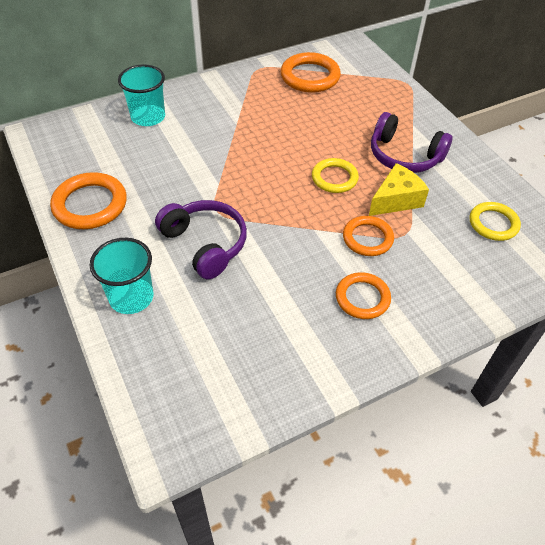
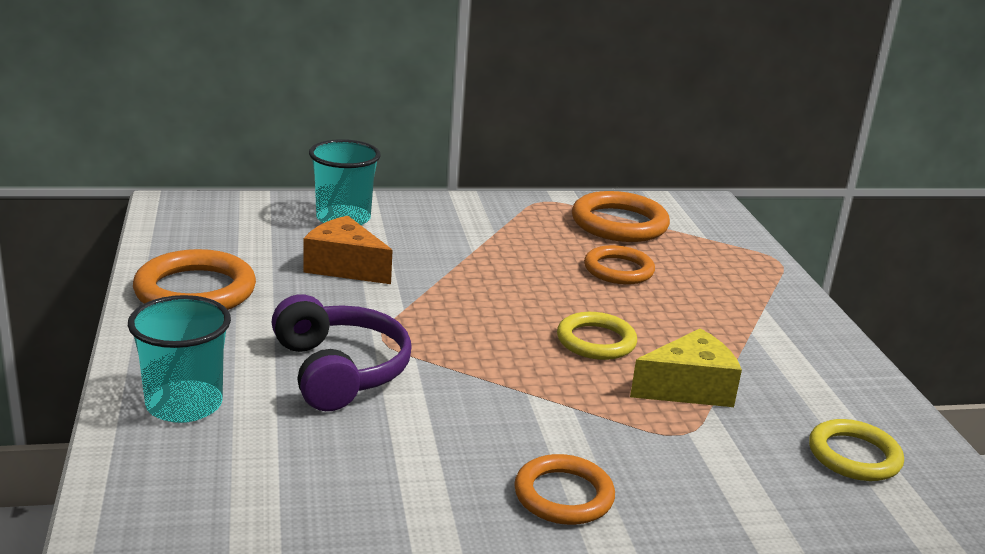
camera: 15 degrees right, 25 degrees down
(168, 159) = (344, 267): none -> orange cheese
(367, 238) = (613, 423): orange ring -> orange ring (618, 270)
(404, 156) = (730, 340): purple headphones -> none

